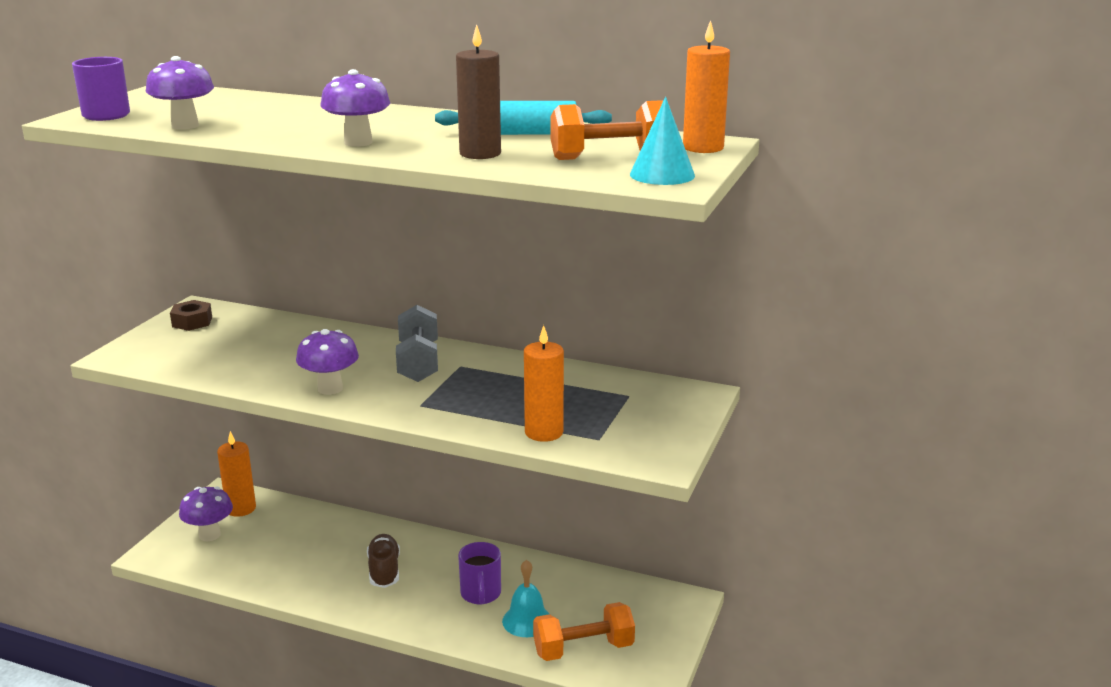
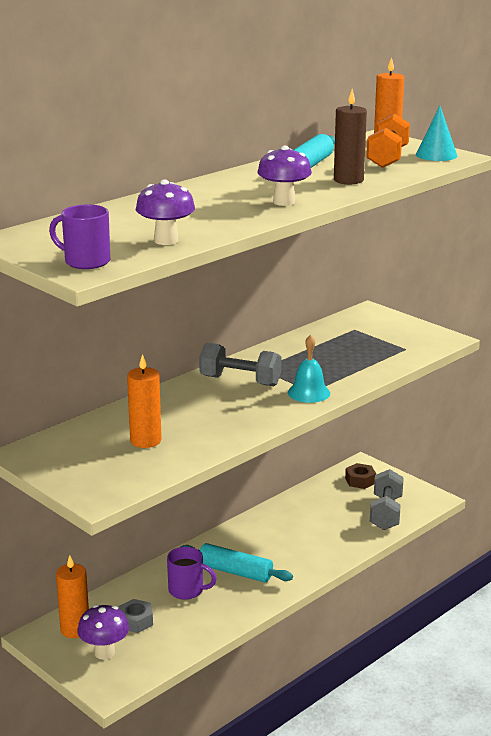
camera: 65 degrees left, 0 degrees up
(192, 322) = (55, 458): brown nut -> brown nut (360, 480)
(267, 536) = (136, 621): none -> grey nut
(330, 388) = (256, 417): purple mushroom -> none
(384, 571) = (235, 572): brown shoe -> turquoise rolling pin
(480, 594) = (297, 537): purple mug -> purple mug (187, 590)
(527, 620) = (341, 526): turquoise bell -> turquoise bell (309, 393)
(544, 432) = (385, 361): orange candle -> orange candle (145, 441)
(583, 649) = (386, 513): orange dumbbell -> grey dumbbell

